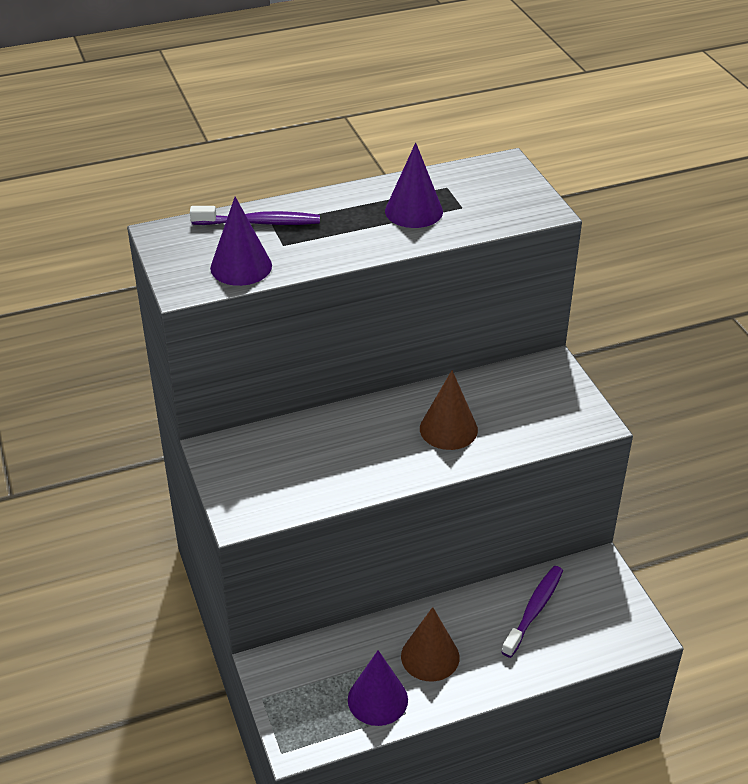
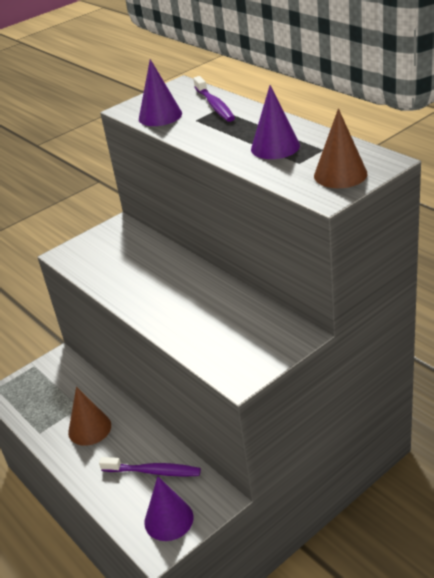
camera: 75 degrees right, 5 degrees down
(377, 699) = (46, 415): purple cone -> purple cone (168, 519)
(448, 429) = (187, 306): brown cone -> brown cone (340, 174)

